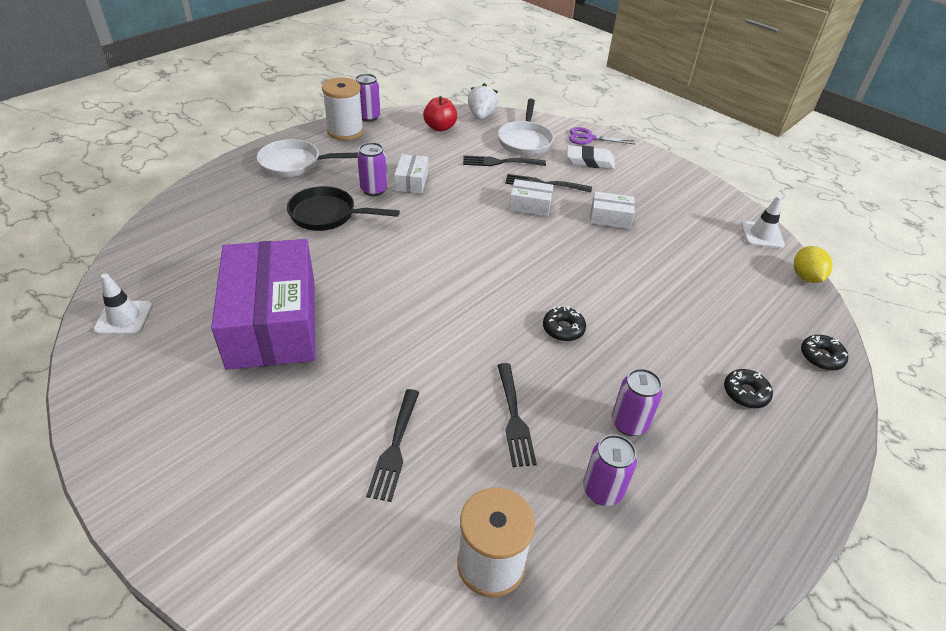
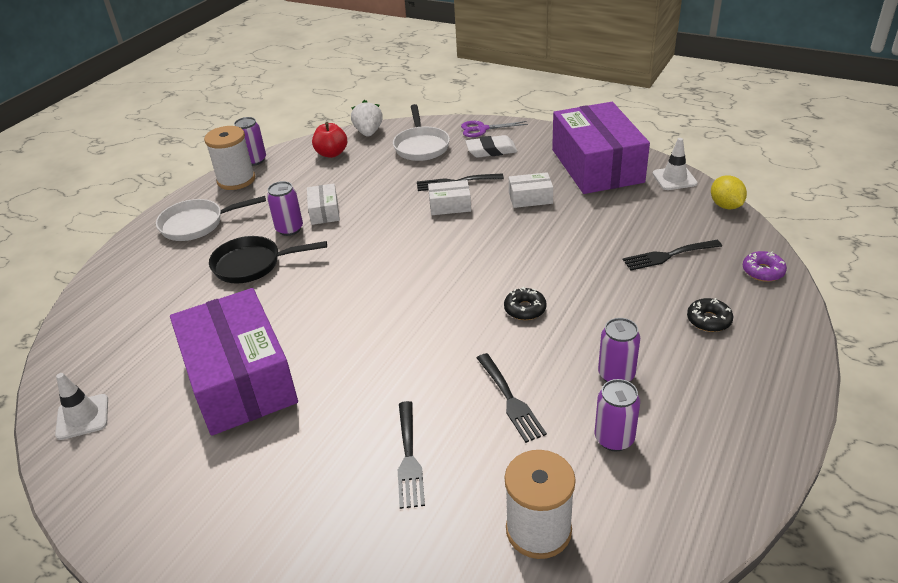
camera: 10 degrees left, 5 degrees down
(499, 162) = (404, 172): black fork -> black fork (668, 256)
(688, 202) = (597, 165): none -> purple box
(821, 357) = (763, 271): black donut -> purple donut

